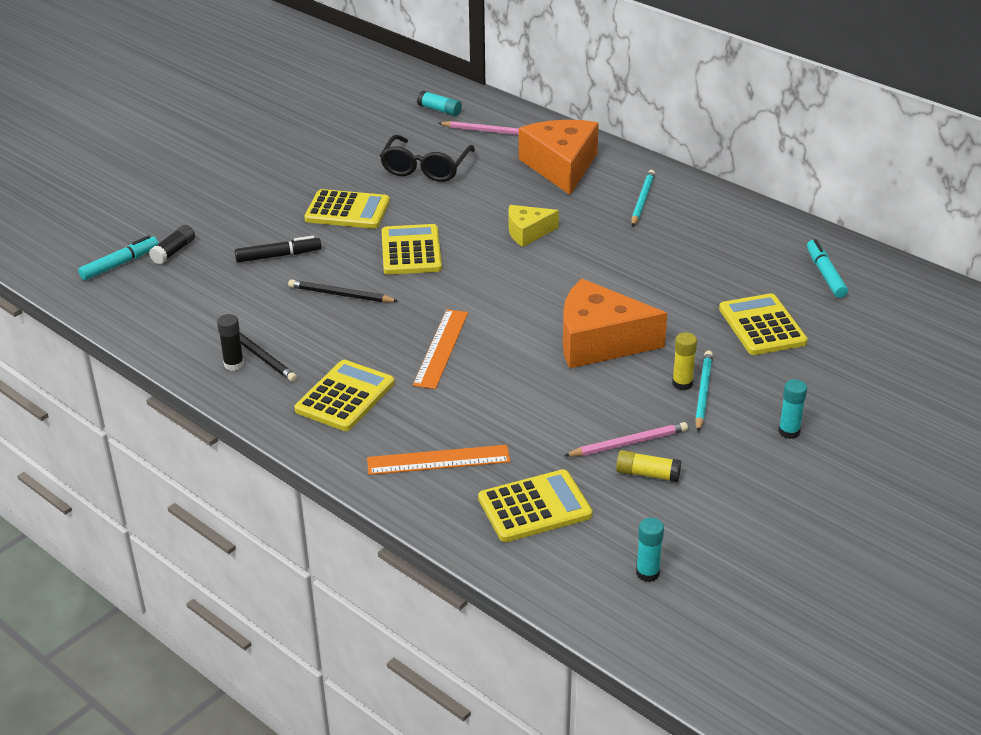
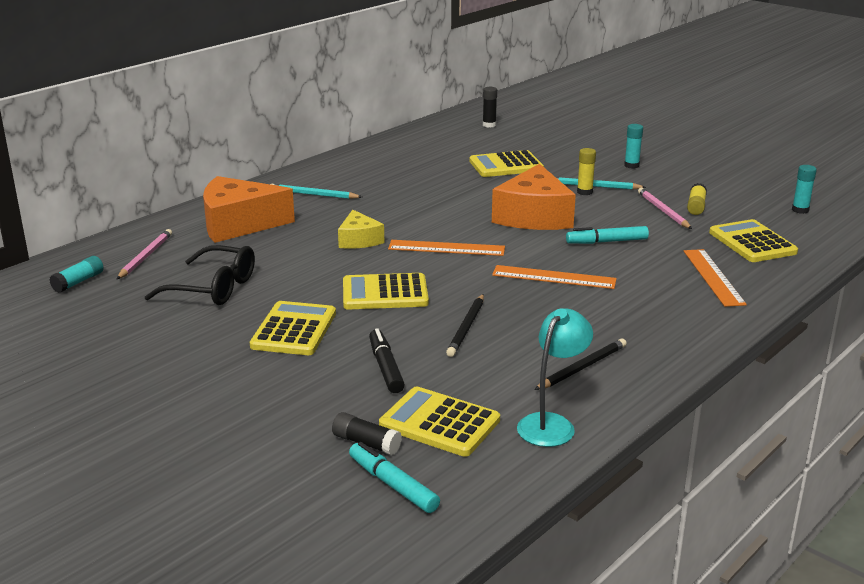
camera: 90 degrees left, 10 degrees down
(176, 335) = (551, 424): none -> turquoise lamp
(234, 364) = (601, 382): black glue stick -> black glue stick (489, 125)
(345, 397) = (639, 319): yellow calculator -> yellow calculator (439, 423)
(510, 283) = (446, 248): none -> orange ruler
(825, 274) = (437, 144): turquoise marker -> turquoise marker (606, 241)

